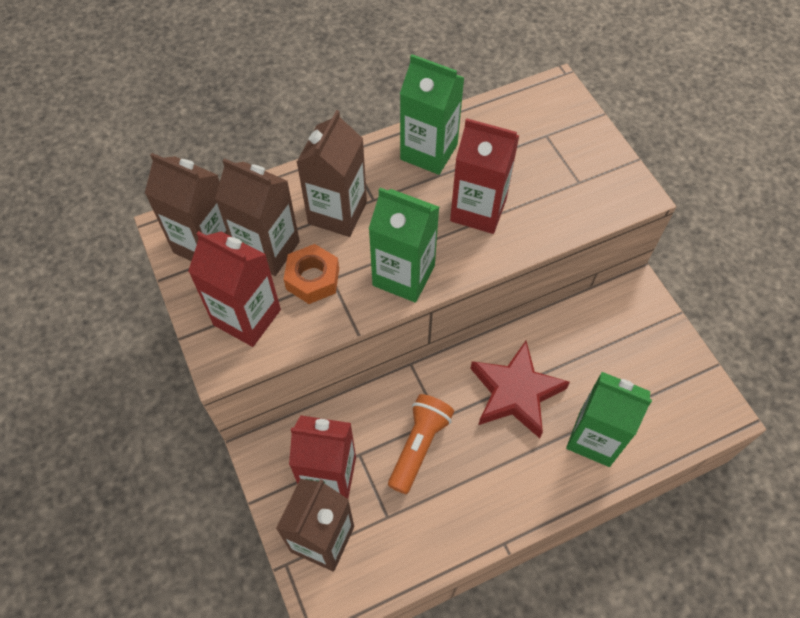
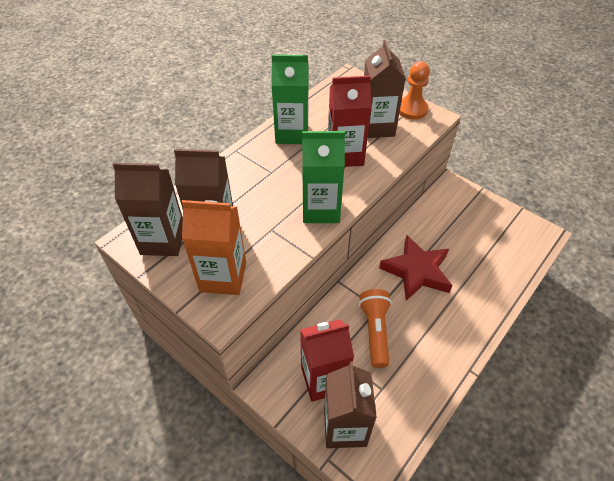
camera: 25 degrees left, 10 degrees down
(247, 317) = (223, 277): red carton -> orange carton
(312, 279) = (258, 234): orange nut -> none
(337, 213) = (251, 188): brown carton -> brown carton (377, 127)
(594, 438) = (482, 278): green carton -> none
(611, 171) = (412, 109): none -> orange pawn

